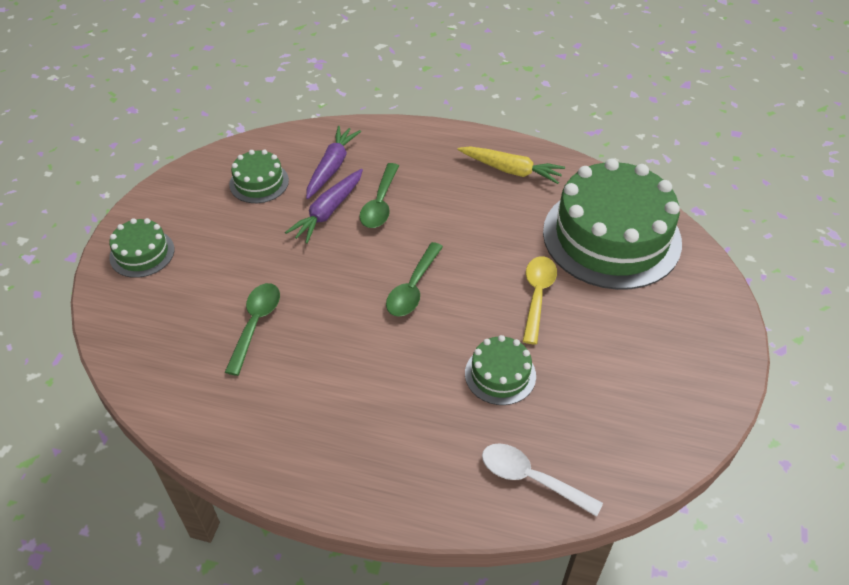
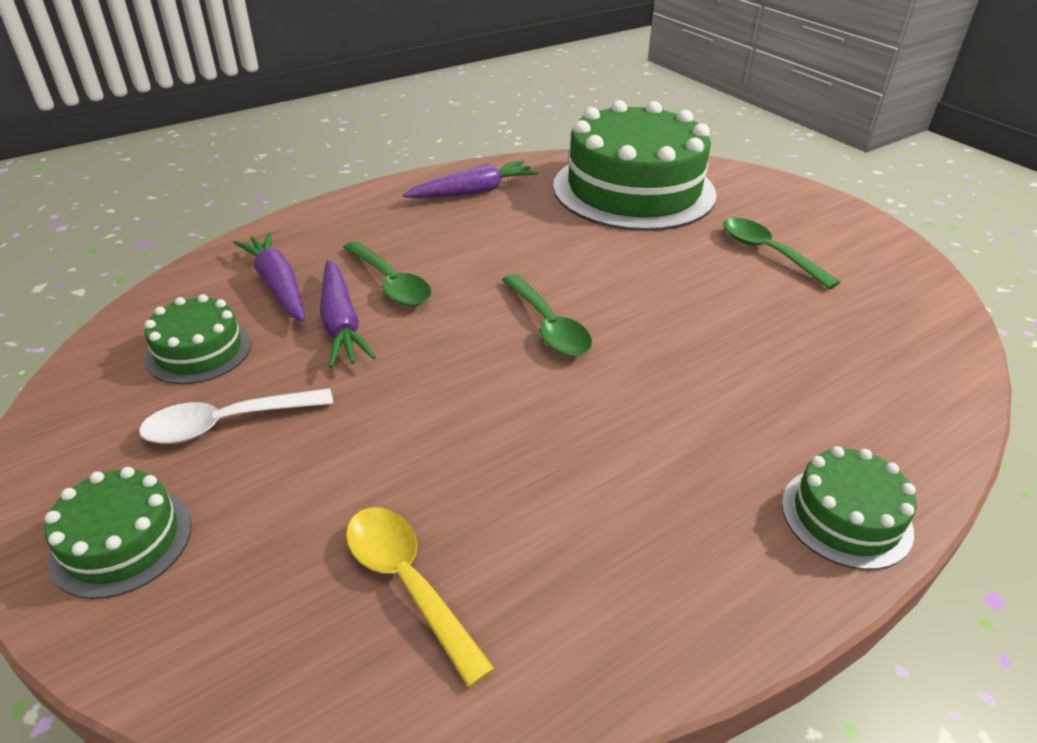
camera: 50 degrees left, 10 degrees down
(255, 324) = (437, 486): green spoon -> green spoon (767, 252)
(500, 374) = (741, 334): green cake -> green cake (846, 516)
(511, 170) = (474, 192): yellow carrot -> purple carrot
(531, 478) = (908, 388): white spoon -> white spoon (226, 423)
(537, 295) = (658, 260): yellow spoon -> yellow spoon (407, 583)

